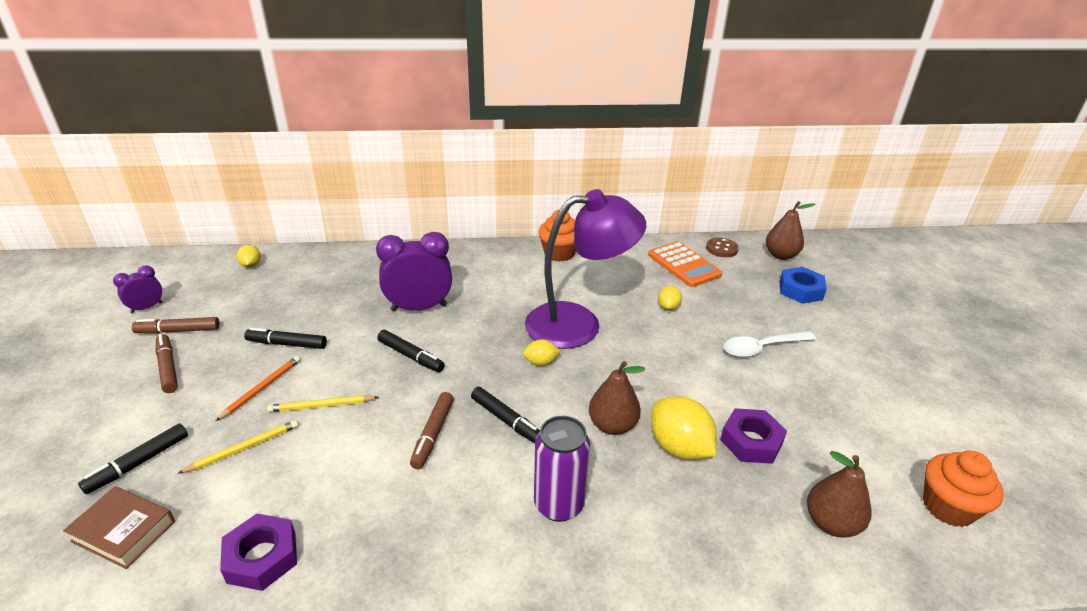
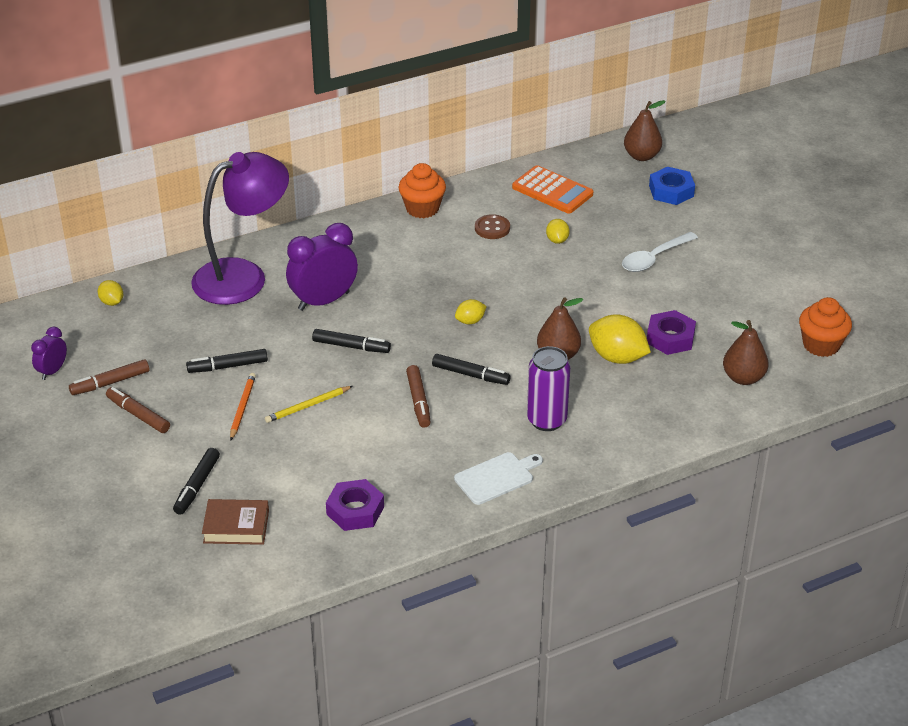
camera: 20 degrees left, 5 degrees up
(243, 448) = (272, 453): yellow pencil -> none
(454, 568) = (496, 477): none -> white cutting board
(578, 324) = (483, 277): purple lamp -> purple lamp (243, 276)
(721, 249) = (582, 162): brown button -> brown button (492, 228)

